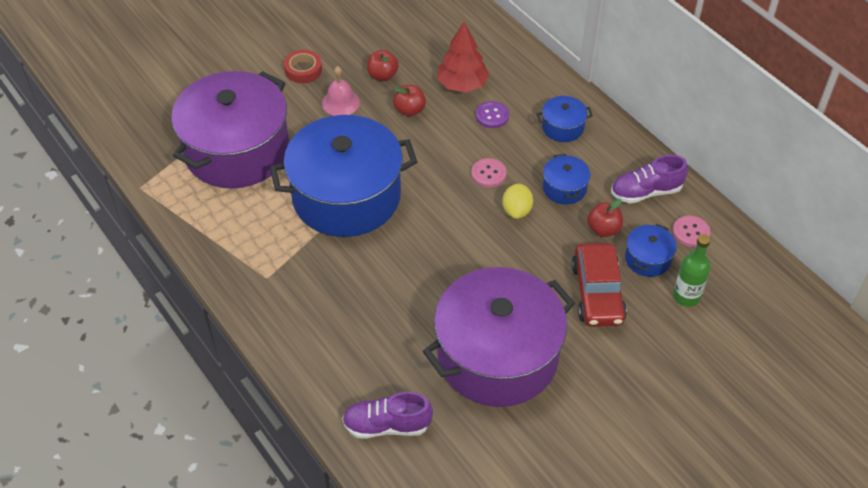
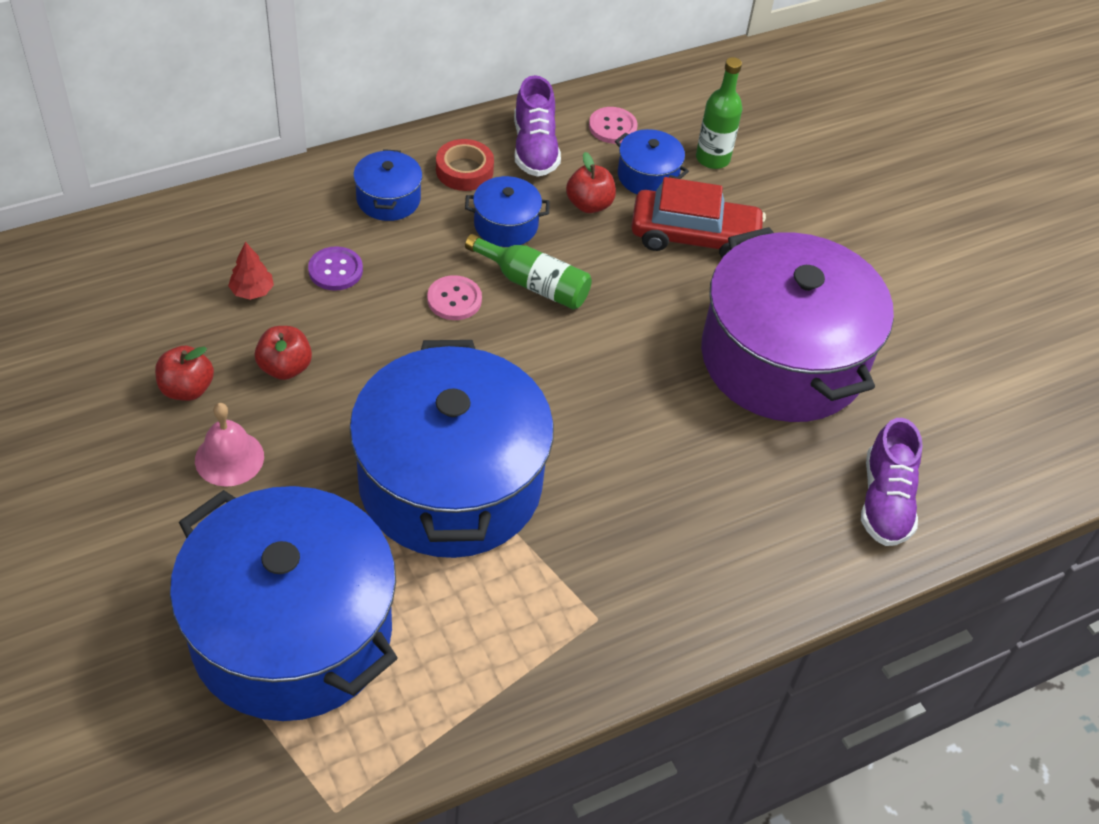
camera: 85 degrees left, 0 degrees up
(237, 150) = (292, 632): purple pot -> blue pot
(303, 70) = (120, 501): red tape -> red tape (464, 170)
(462, 84) = (252, 291): red tree -> red tree, size x0.52
(516, 210) = (534, 284): yellow lemon -> green bottle

